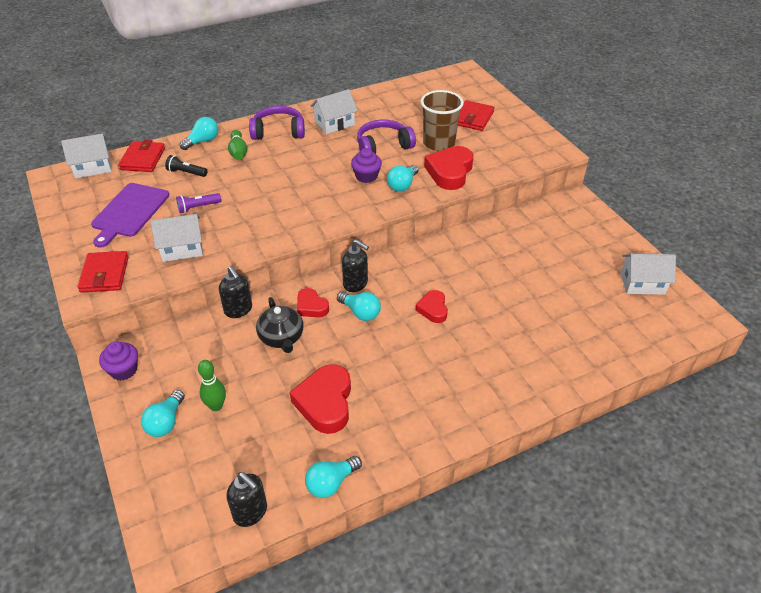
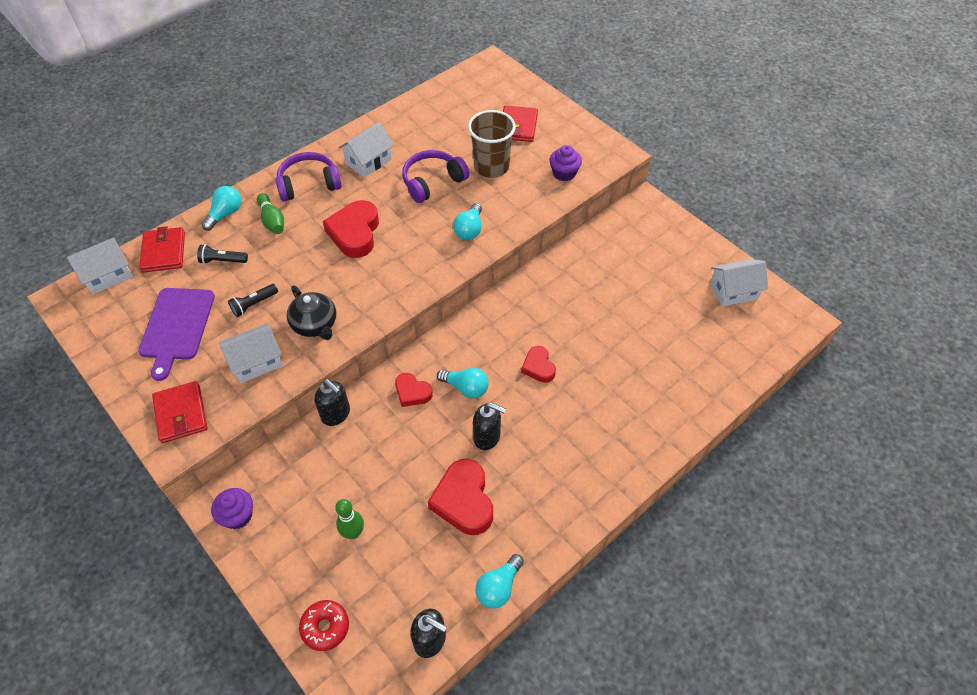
camera: 15 degrees left, 10 degrees up
(161, 477) = (325, 627): none -> red donut
(166, 422) = (307, 564): turquoise light bulb -> none
(198, 207) = (254, 304): purple flashlight -> black flashlight
(281, 338) = (394, 437): black teapot -> black teapot (315, 325)
(355, 284) = (450, 354): black soap dispenser -> black soap dispenser (487, 437)
(366, 176) = (427, 226): purple cupcake -> purple cupcake (564, 173)
(450, 172) = (514, 202): red heart -> red heart (355, 233)

